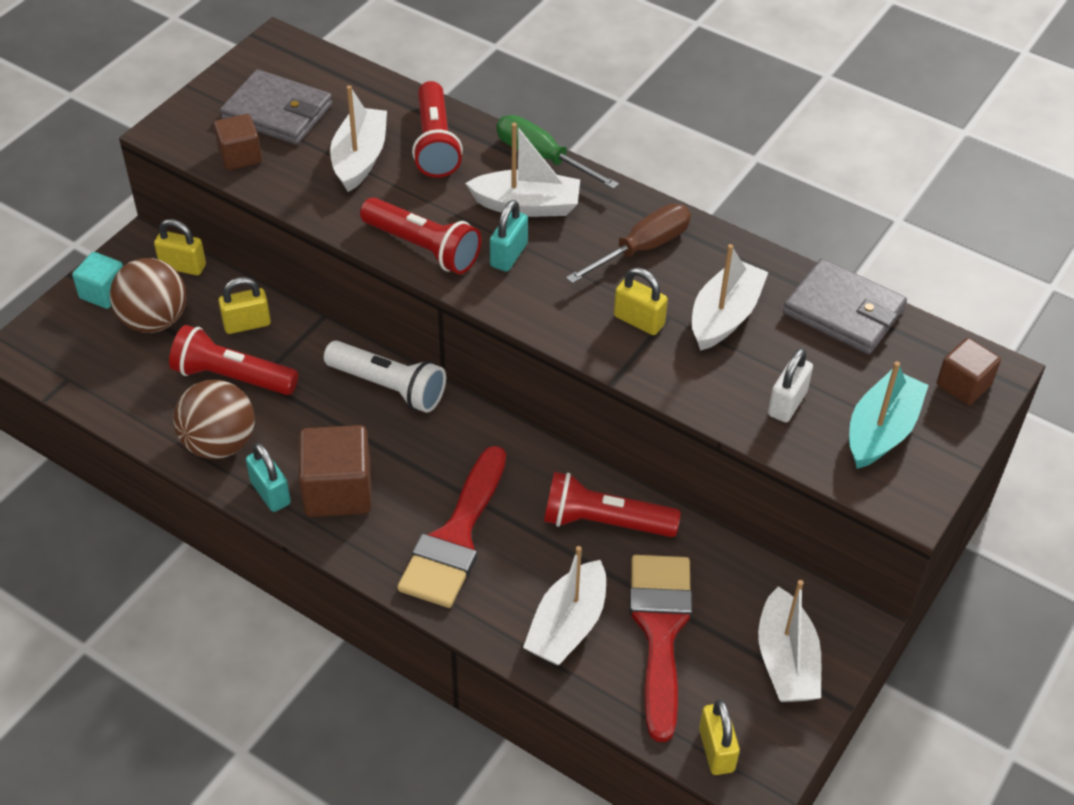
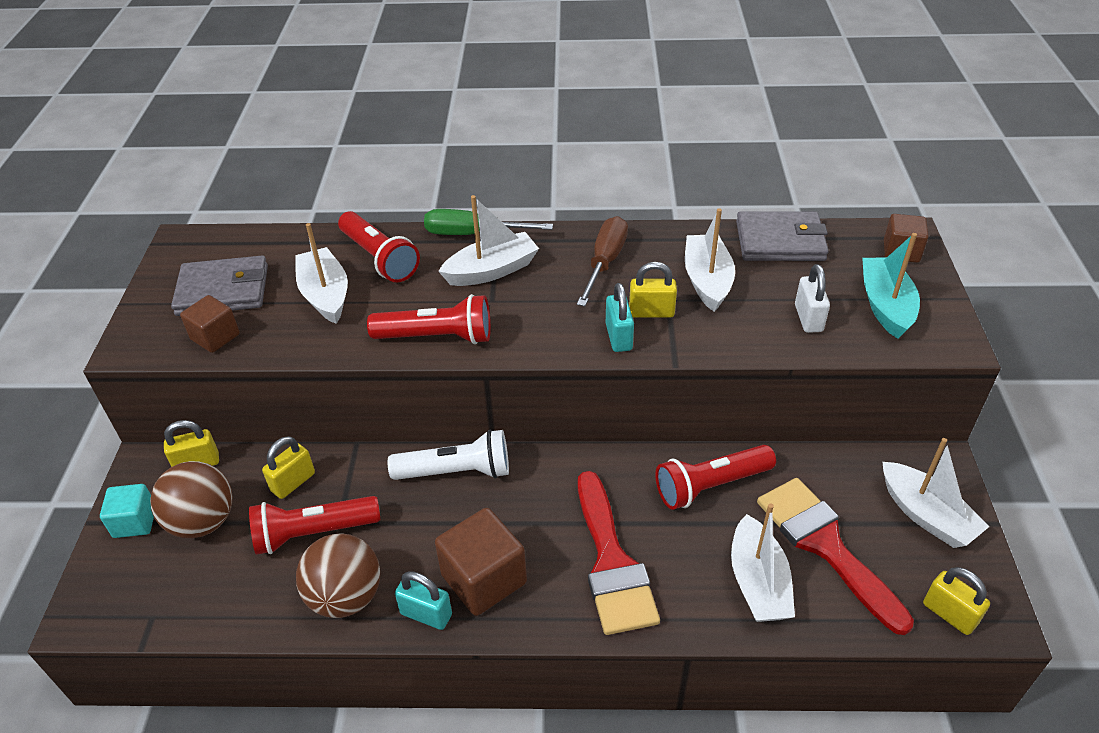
camera: 30 degrees left, 5 degrees down
(508, 255) = (510, 311): turquoise padlock -> turquoise padlock (618, 337)

